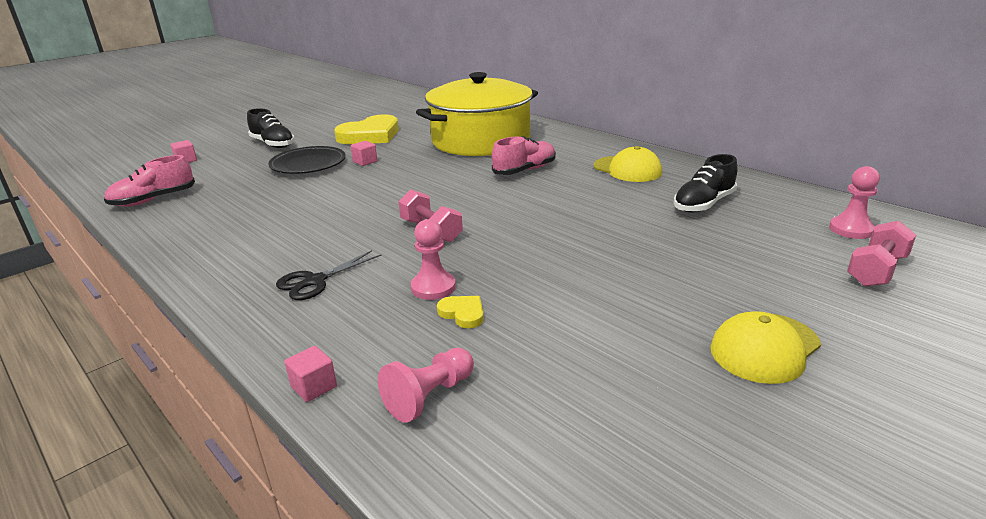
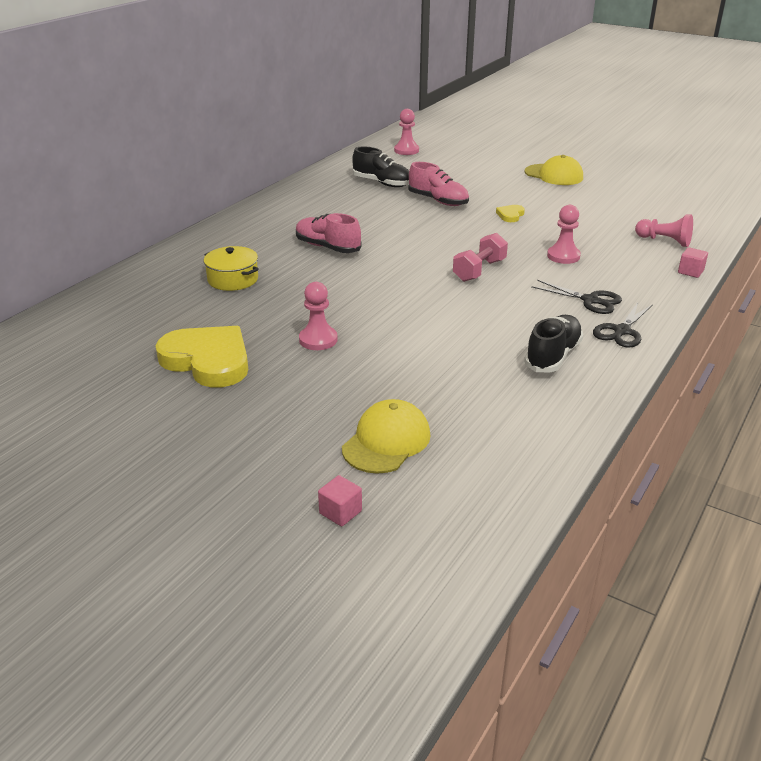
camera: 105 degrees left, 5 degrees up
(153, 200) = (496, 469): pink shoe -> pink shoe (438, 201)
(239, 285) = (621, 331): none -> black scissors
(273, 144) = (250, 442): black shoe -> black shoe (553, 356)
(308, 165) = (337, 379): black plate -> none
(365, 162) = (318, 340): pink cube -> pink pawn
(463, 313) = (585, 243): yellow heart -> yellow heart (510, 215)
(481, 140) = (233, 279): yellow pot -> yellow pot, size x0.41
(627, 169) = (315, 207): yellow cap -> yellow cap (386, 441)
(876, 270) = (457, 150): pink dumbbell -> none

